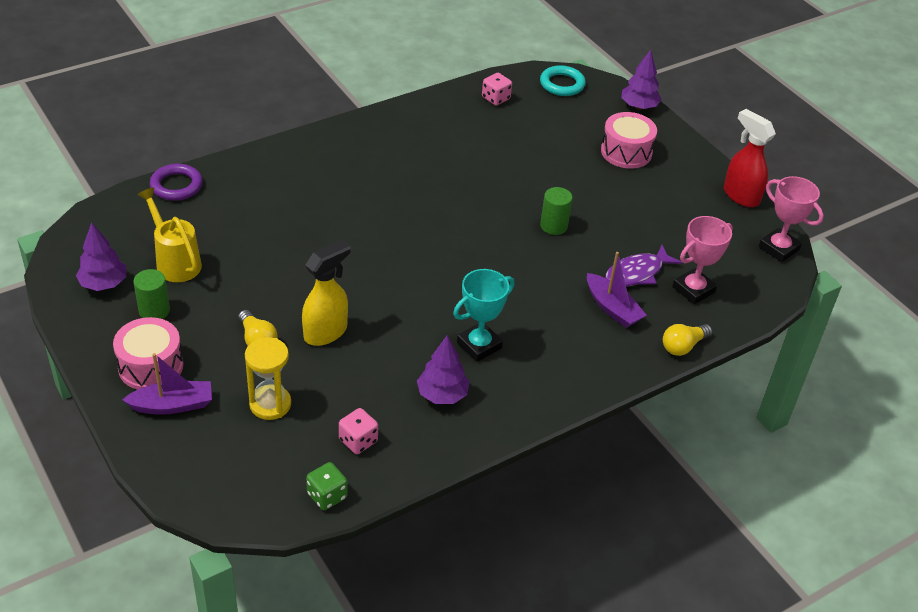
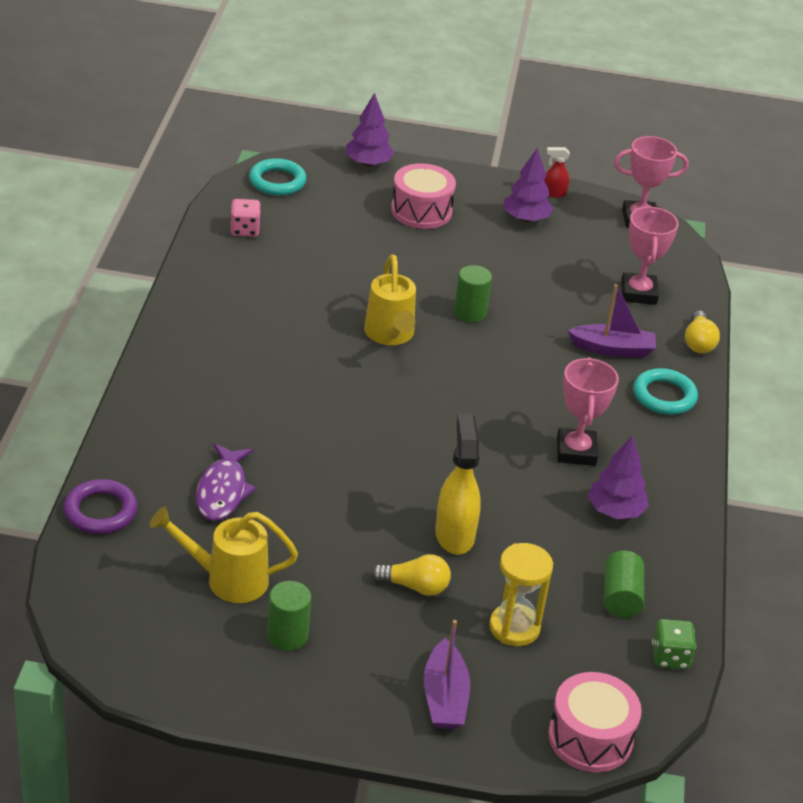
camera: 50 degrees left, 5 degrees down
(104, 284) = (199, 651): purple tree -> purple tree (526, 219)
(151, 366) = (370, 683): pink drum -> pink drum (590, 738)
(172, 405) = (444, 697): purple boat -> purple boat turned 150 degrees clockwise
(358, 441) = (620, 597): pink dice -> green cylinder
(479, 345) = (576, 451): turquoise trophy -> pink trophy
(481, 205) = (390, 335): none -> yellow watering can
(597, 358) = (664, 396): none -> turquoise ring
(637, 273) = (584, 308): purple fish -> purple fish (222, 491)
(740, 196) = (553, 193): red spray bottle -> red spray bottle, size x0.50

